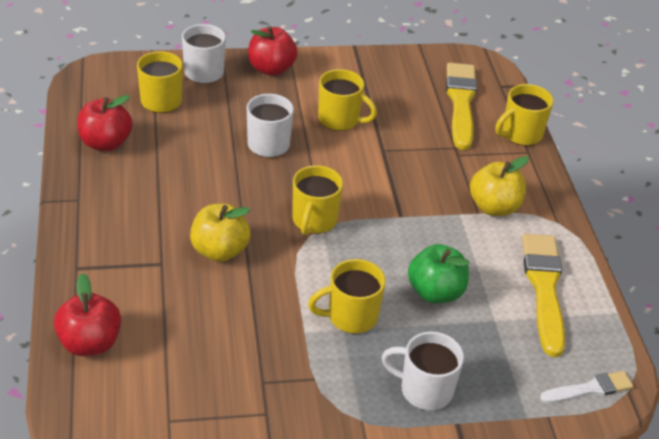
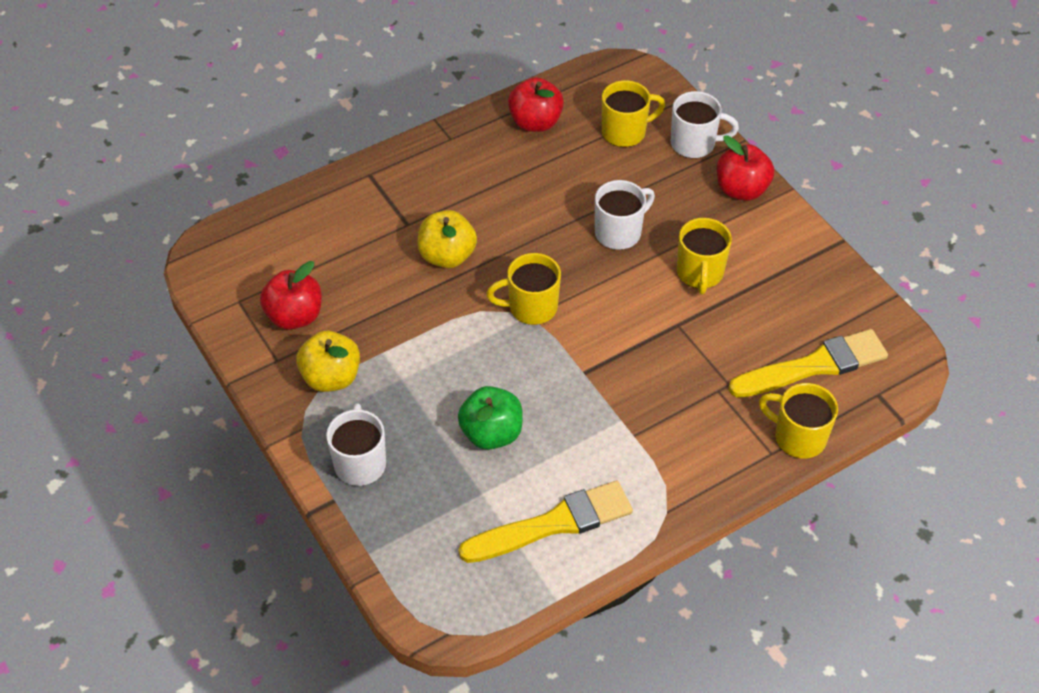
camera: 70 degrees right, 10 degrees up
(90, 343) = (292, 219): red apple -> red apple (294, 316)
(351, 316) = (420, 379): yellow mug -> none
(494, 207) = (652, 446): yellow apple -> yellow apple (331, 377)
(589, 389) = (432, 597): white brush -> none

